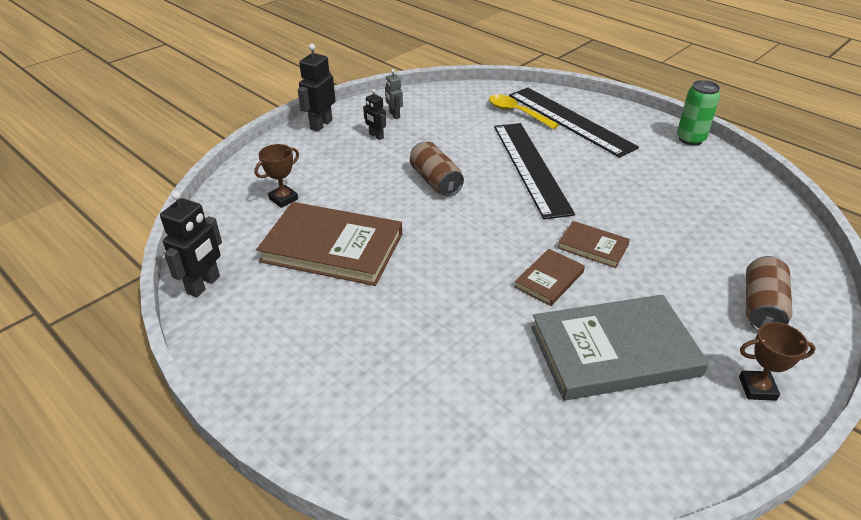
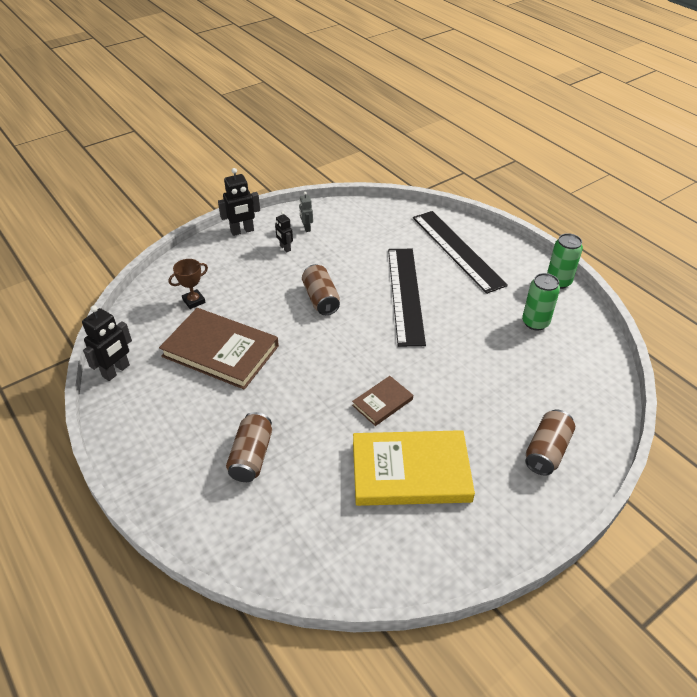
camera: 10 degrees right, 5 degrees up
(321, 124) = (242, 231): black robot -> black robot turned 150 degrees counterclockwise
(409, 361) = (251, 456): none -> brown can
(517, 113) = (413, 237): yellow spoon -> none
(593, 246) = (429, 377): brown book -> none
(614, 351) = (410, 471): grey book -> yellow book
(685, 179) = (535, 322): none -> green can
(757, 388) = (511, 519): brown trophy -> none

